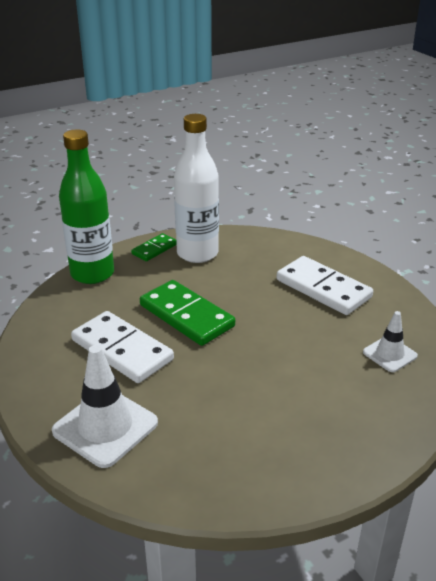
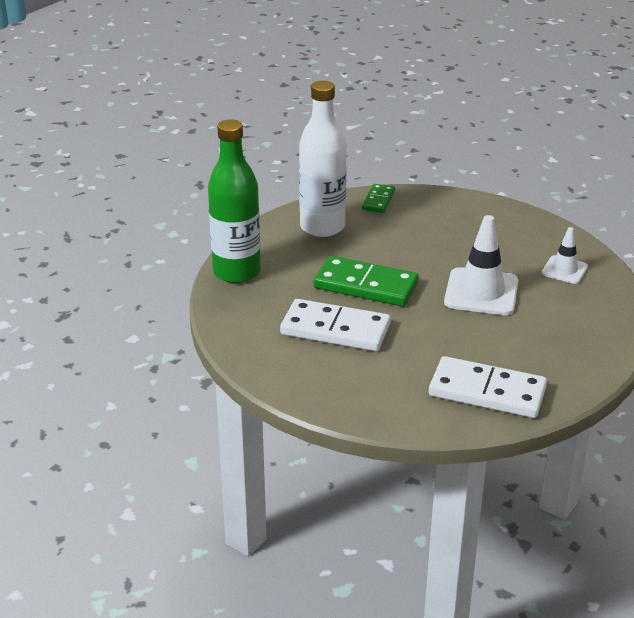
camera: 25 degrees left, 0 degrees up
(105, 427) = (382, 391): white traffic cone -> white traffic cone (481, 292)
(154, 249) = (275, 233): green domino -> green domino (378, 200)
(323, 289) = (466, 230): white domino -> white domino (487, 392)

